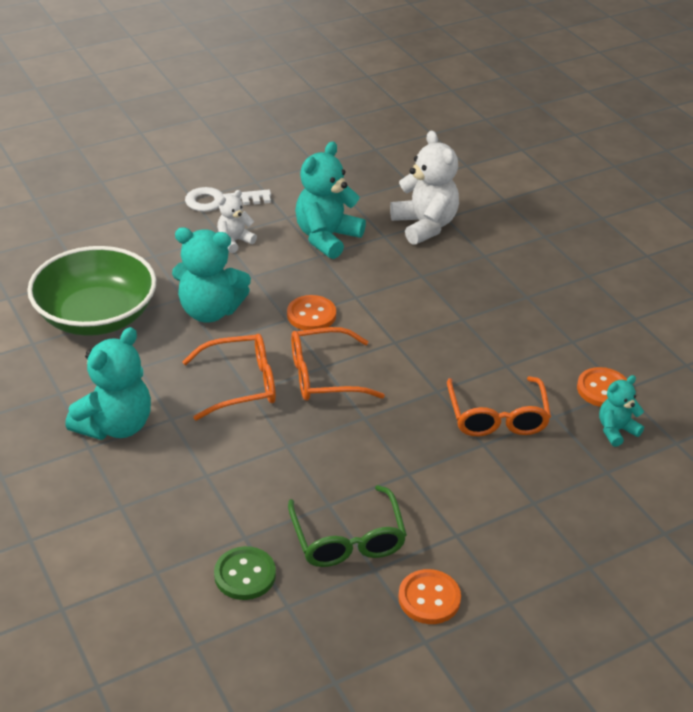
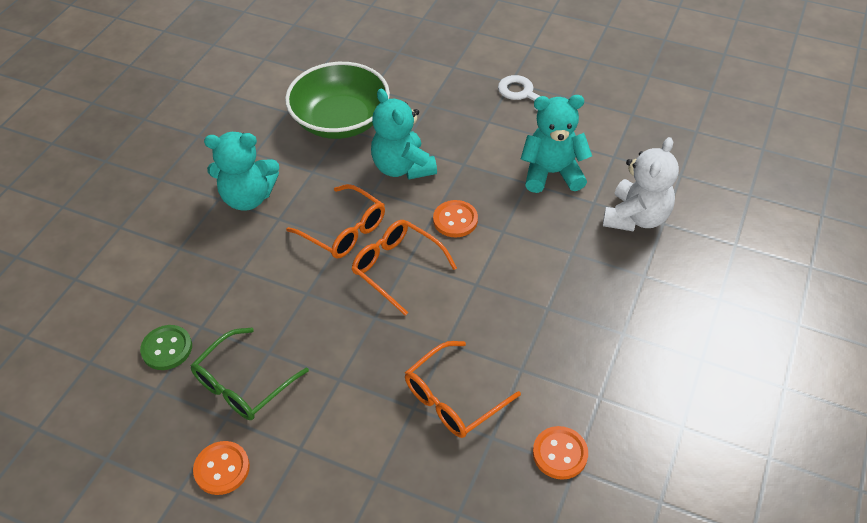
camera: 55 degrees right, 10 degrees up
(234, 241) = (490, 131): white teddy bear -> none
(616, 430) = (516, 492): turquoise teddy bear -> none

